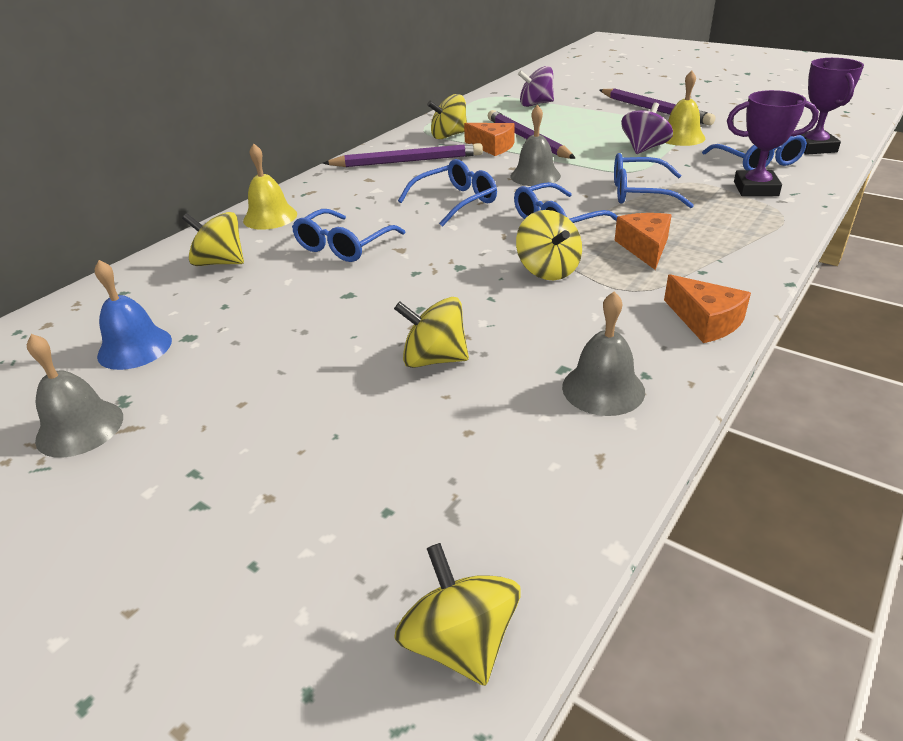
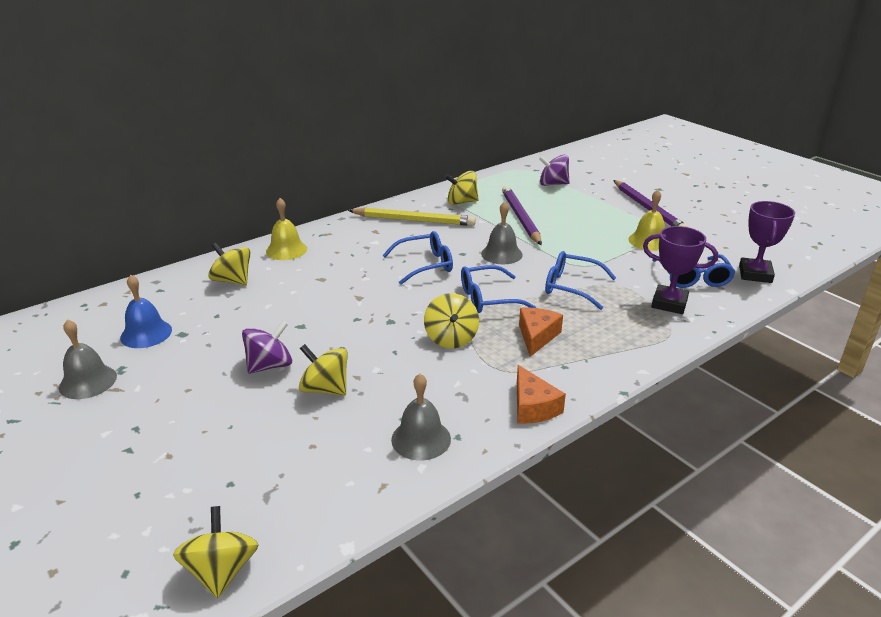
camera: 15 degrees right, 5 degrees down
(344, 246) = (322, 285): blue glasses -> none
(407, 161) = (414, 220): purple pencil -> yellow pencil
(492, 147) = (488, 220): orange cheese -> none
(644, 148) = (608, 246): purple spinning top -> purple spinning top (270, 365)

